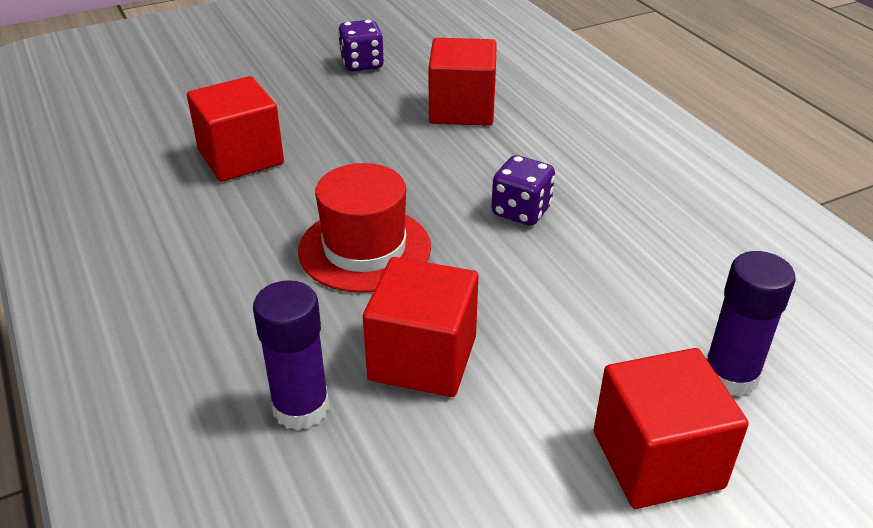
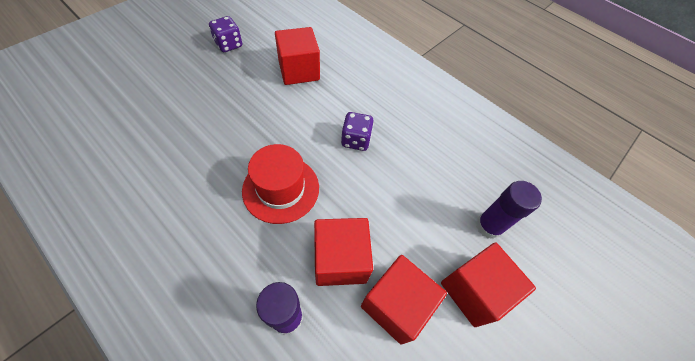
camera: 25 degrees left, 20 degrees up
(241, 157) = (180, 134): red cube -> red cube (396, 304)

